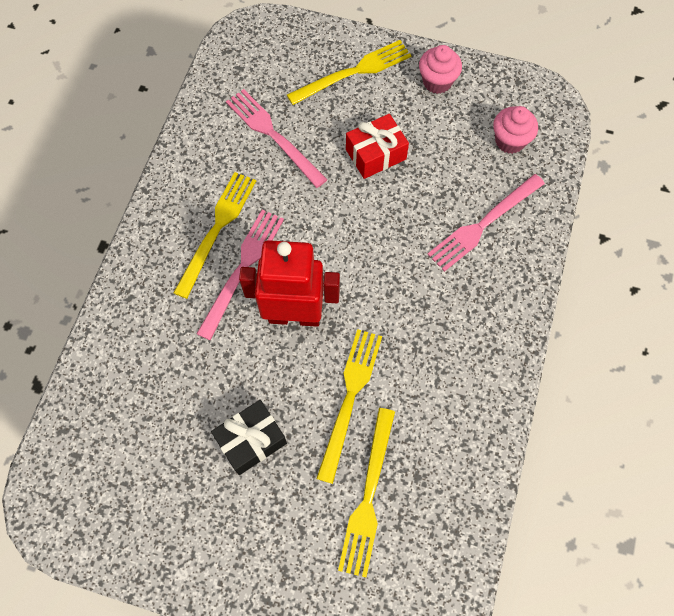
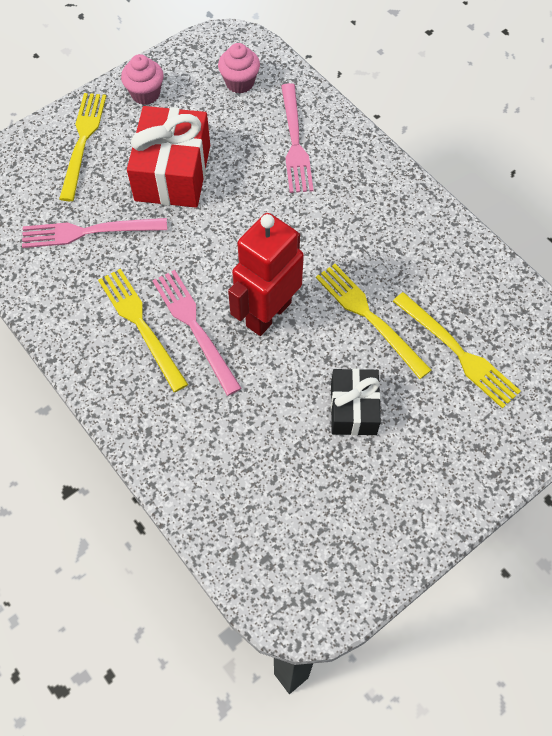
camera: 55 degrees left, 5 degrees down
(376, 154) = (173, 172): red gift -> red gift, size x1.64

